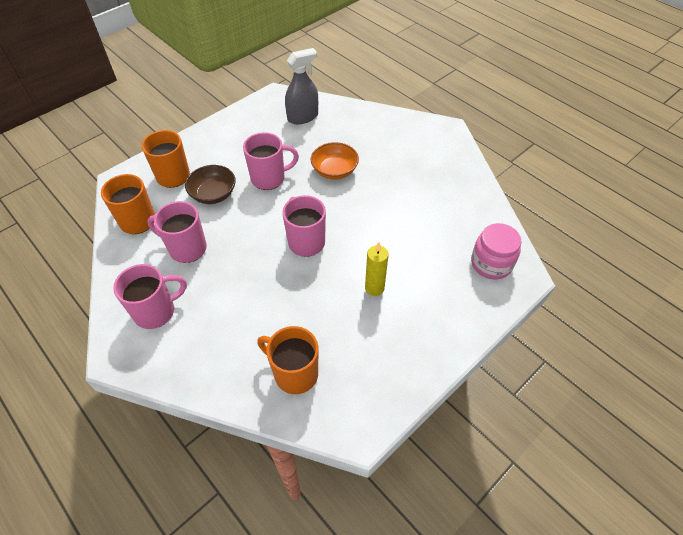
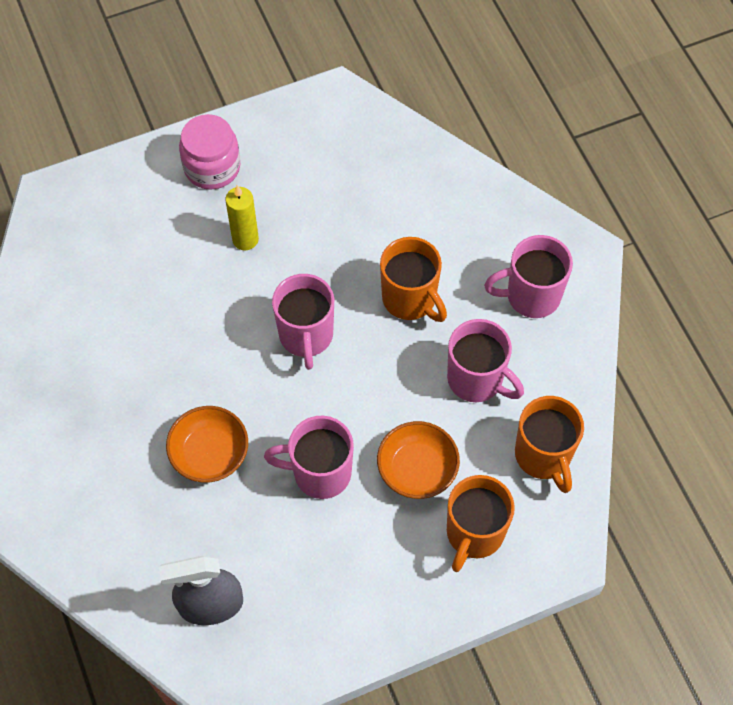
camera: 160 degrees left, 10 degrees up
(213, 194) = (417, 469): brown bowl -> orange bowl
(294, 373) = (382, 170): orange mug -> orange mug (410, 299)
(491, 263) = (78, 224): pink jar -> pink jar (212, 167)

